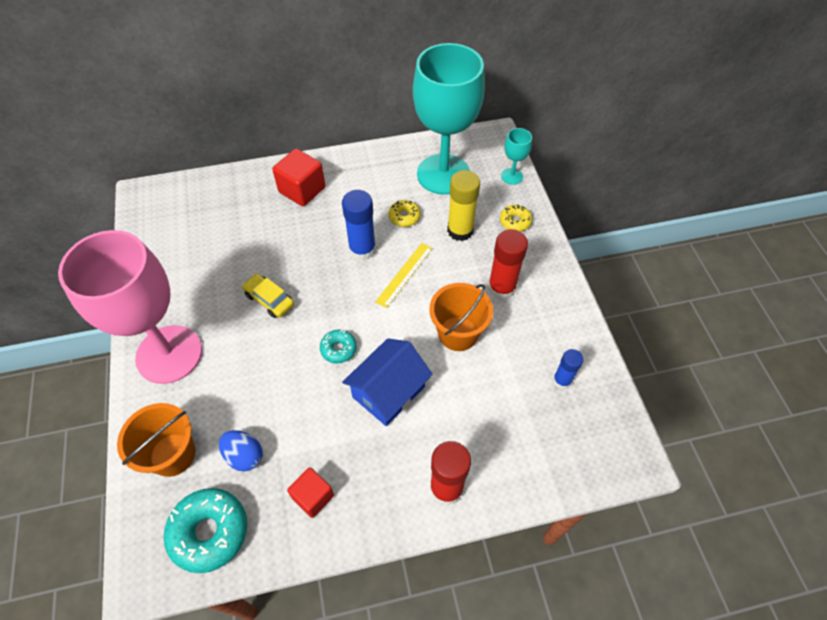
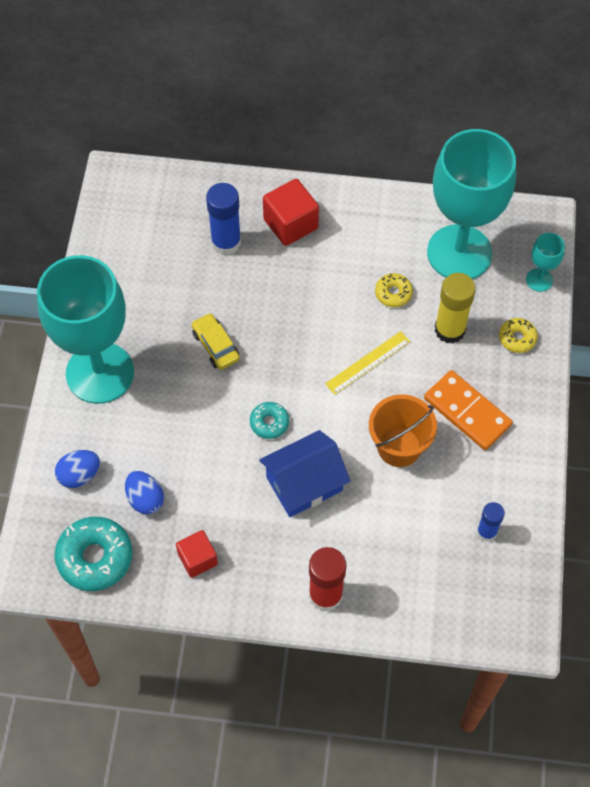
camera: 20 degrees right, 5 degrees up
(169, 354) = (100, 373): pink goblet -> turquoise goblet
(173, 454) = (79, 475): orange bucket -> blue egg
(362, 249) = (332, 319): blue glue stick -> blue glue stick (226, 242)
(501, 288) = (467, 412): red glue stick -> orange domino

